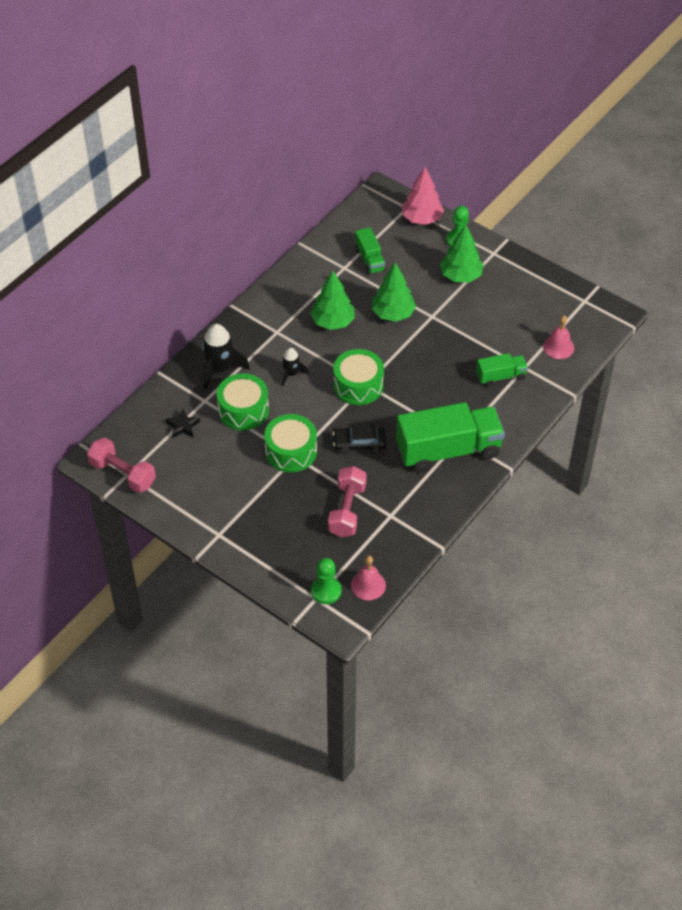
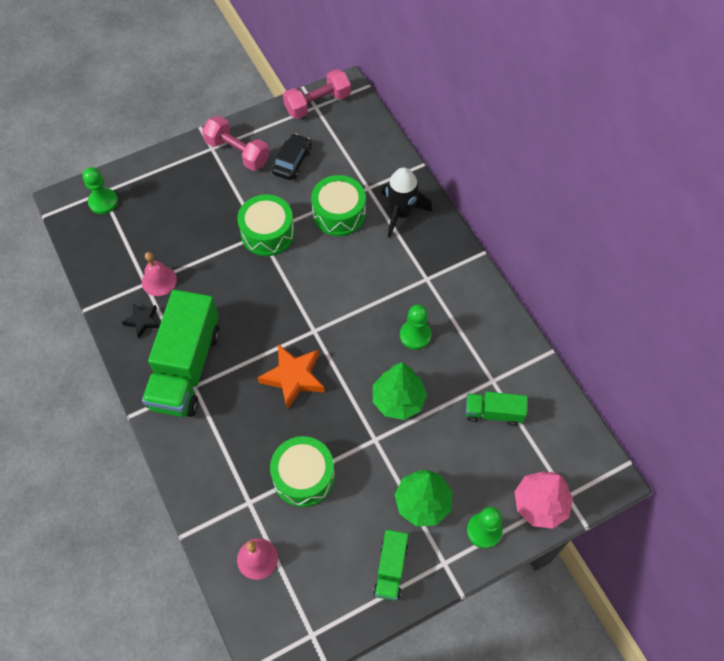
camera: 115 degrees right, 10 degrees up
(183, 426) = (346, 161): black star -> black star (142, 321)
(291, 374) = (363, 270): black rocket -> none
(333, 322) = (415, 335): green tree -> green pawn
(347, 510) = (174, 251): pink dumbbell -> pink dumbbell (237, 152)
(358, 385) = (315, 323): green drum -> green drum (303, 476)
(359, 444) = (242, 292): black car -> black car (292, 162)
(368, 585) = (87, 235): pink bell -> pink bell (159, 280)
(413, 380) = (293, 378): none -> orange star
(501, 376) = (250, 469): green truck -> green truck (390, 569)

